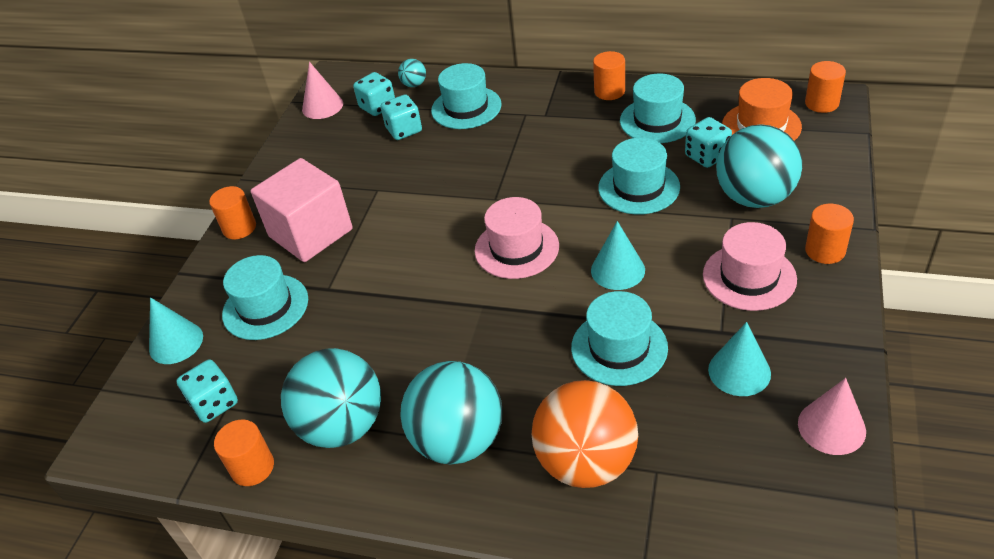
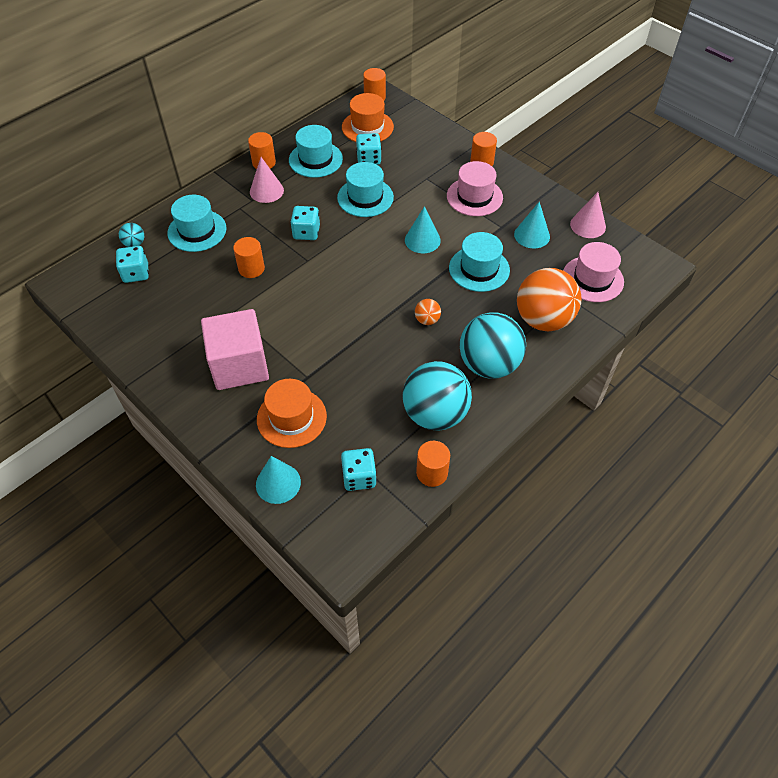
camera: 65 degrees left, 10 degrees up
(239, 228) = (188, 405): orange cylinder -> orange cylinder (251, 268)
(265, 307) = (291, 418): turquoise hat -> orange hat
(322, 106) = (94, 303): pink cone -> pink cone (266, 191)
(404, 130) = (182, 271): turquoise dice -> turquoise dice (306, 232)
(487, 342) = (427, 320): none -> orange ball
(516, 248) = (362, 272): pink hat -> pink hat (592, 279)
(754, 197) = (420, 162): turquoise ball -> none

